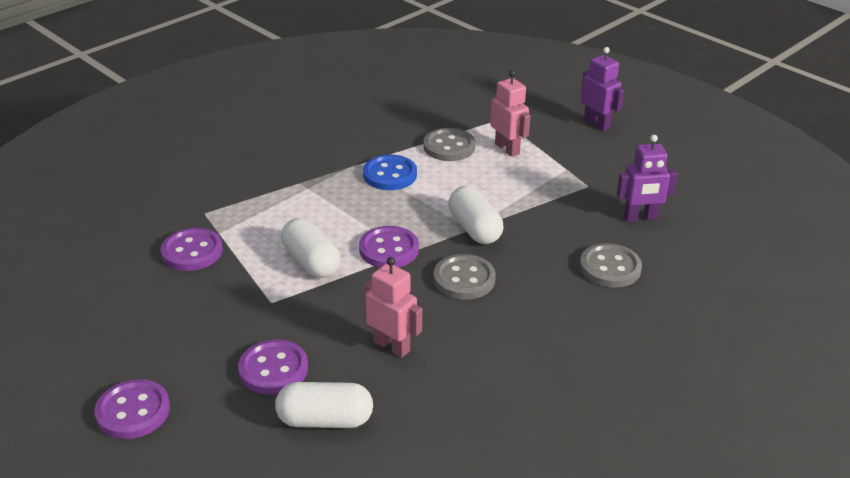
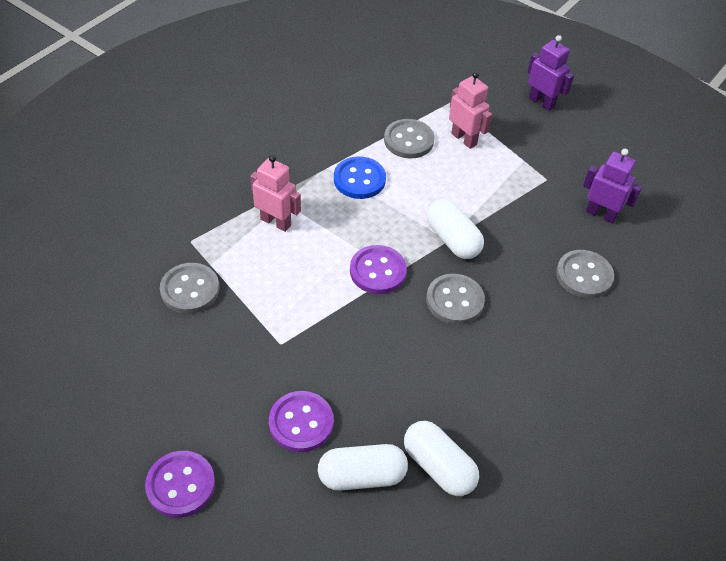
camera: 10 degrees left, 15 degrees up
(192, 251) = (190, 290): purple button -> grey button
(311, 262) = (307, 292): white capsule -> white capsule (438, 467)
(392, 346) = (404, 385): pink robot -> pink robot (276, 222)
(640, 218) = (601, 214): purple robot -> purple robot turned 135 degrees counterclockwise

